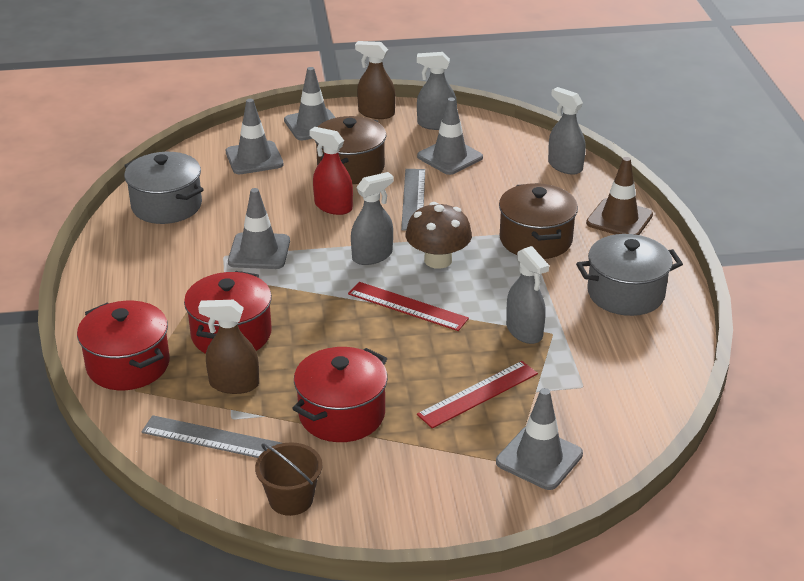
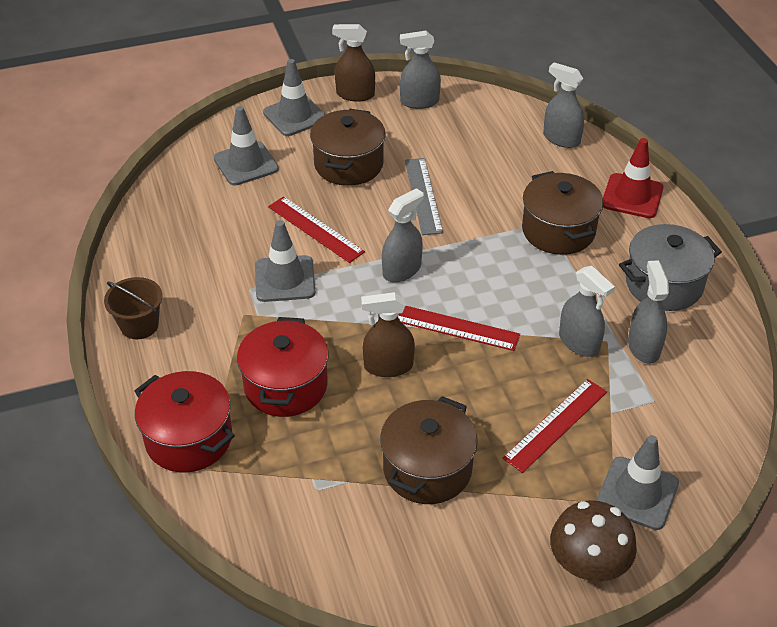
camera: 10 degrees left, 10 degrees up
(166, 206) = (171, 233): grey pot -> none
(211, 438) = (303, 517): grey ruler -> none
(234, 384) = (306, 447): brown spray bottle -> brown spray bottle (388, 366)
(291, 499) = (406, 581): brown bucket -> brown bucket (139, 325)
(301, 215) = (315, 229): none -> red ruler
(333, 206) = (344, 214): red spray bottle -> none
(342, 414) = (427, 469): red pot -> brown pot
(438, 260) = (469, 267): brown mushroom -> brown mushroom (588, 564)
(450, 157) = (444, 140): grey traffic cone -> none
(587, 342) = (643, 347): none -> grey spray bottle
(619, 219) = (632, 196): brown traffic cone -> red traffic cone

